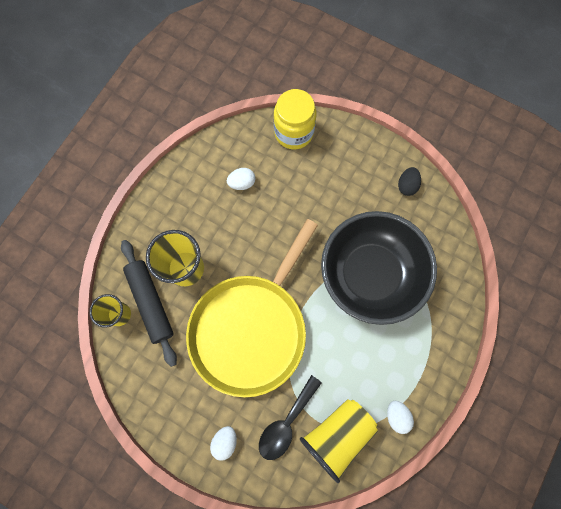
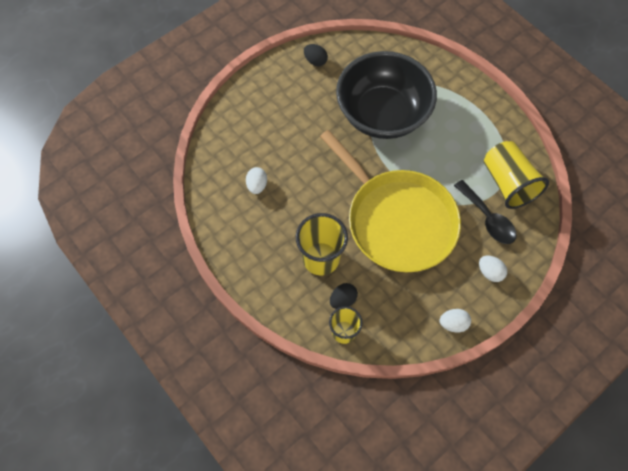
camera: 70 degrees left, 10 degrees down
(151, 303) = (343, 299): black rolling pin -> black egg
(293, 132) = (226, 128): yellow jar -> none
(396, 415) = (505, 136): white egg -> white egg (453, 323)

